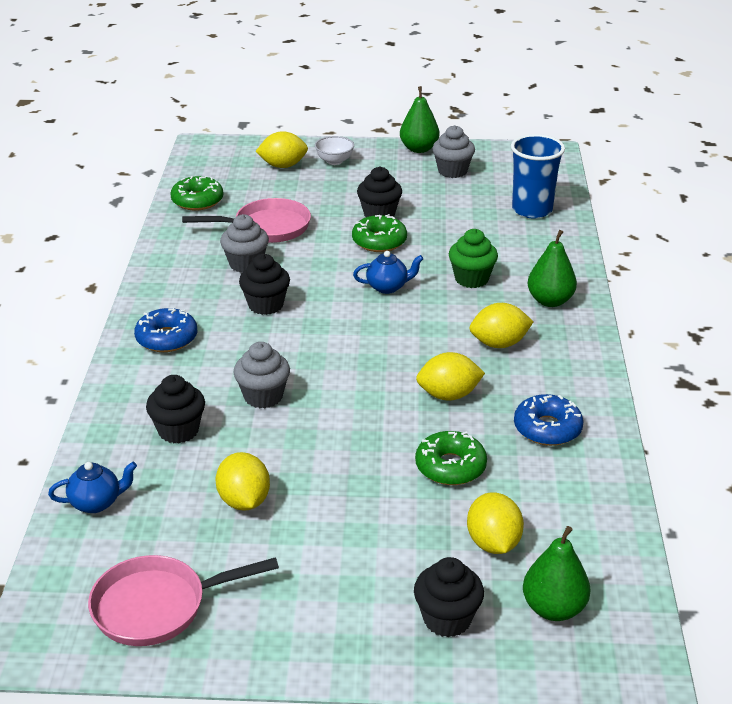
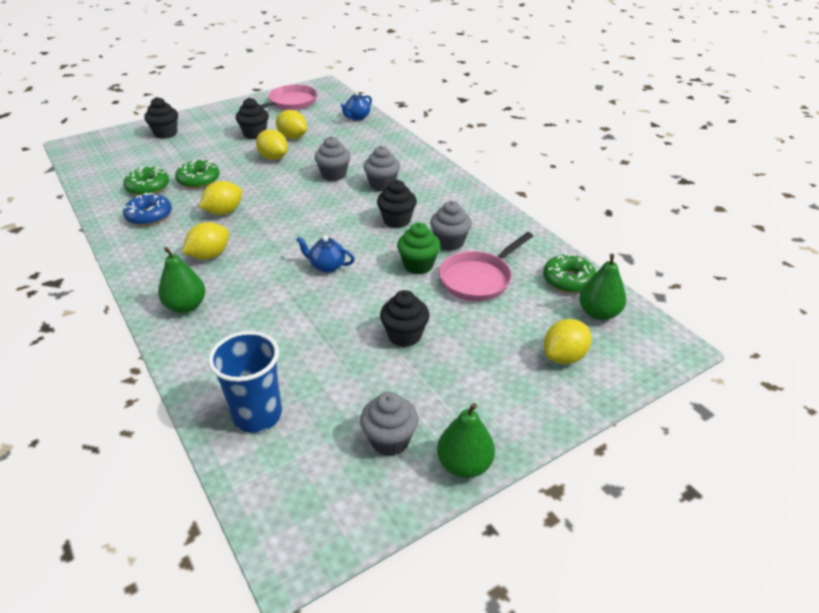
camera: 145 degrees right, 5 degrees up
(166, 338) = (427, 181): blue donut -> none
(178, 431) = (358, 148): black cupcake -> black cupcake (255, 134)
(224, 355) = (382, 185): none -> grey cupcake
(334, 161) = (527, 390): white bowl -> none
(379, 241) = (374, 305): green donut -> green donut (148, 187)
(387, 287) = (327, 266): blue teapot -> blue teapot turned 60 degrees clockwise
(471, 279) = (265, 300): green cupcake -> green cupcake (418, 265)
(493, 543) = (157, 160): yellow lemon -> yellow lemon (273, 158)
(553, 608) = (117, 149): green pear -> green pear (598, 313)

